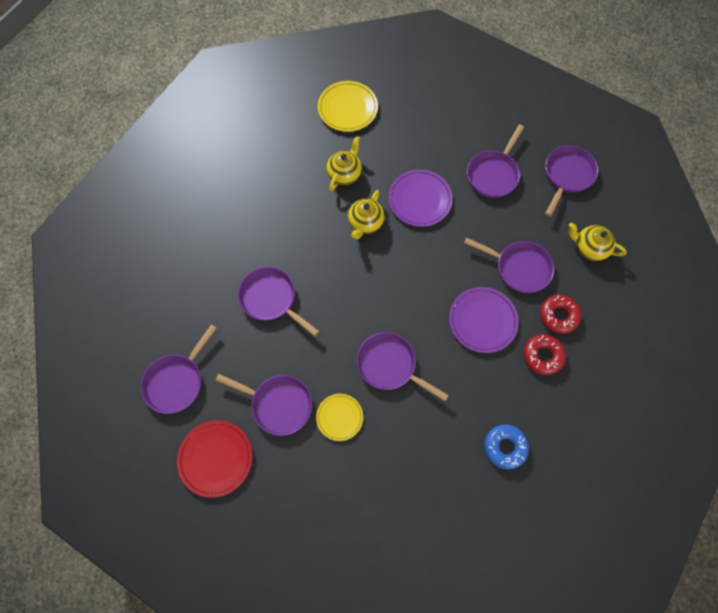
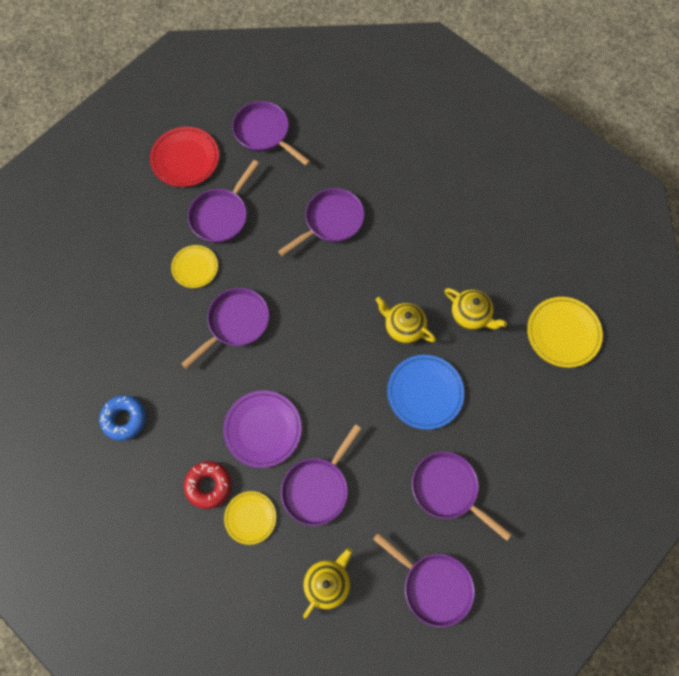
camera: 100 degrees right, 0 degrees up
(419, 199) = (425, 393): purple plate -> blue plate
(558, 315) = (250, 518): red donut -> yellow plate

